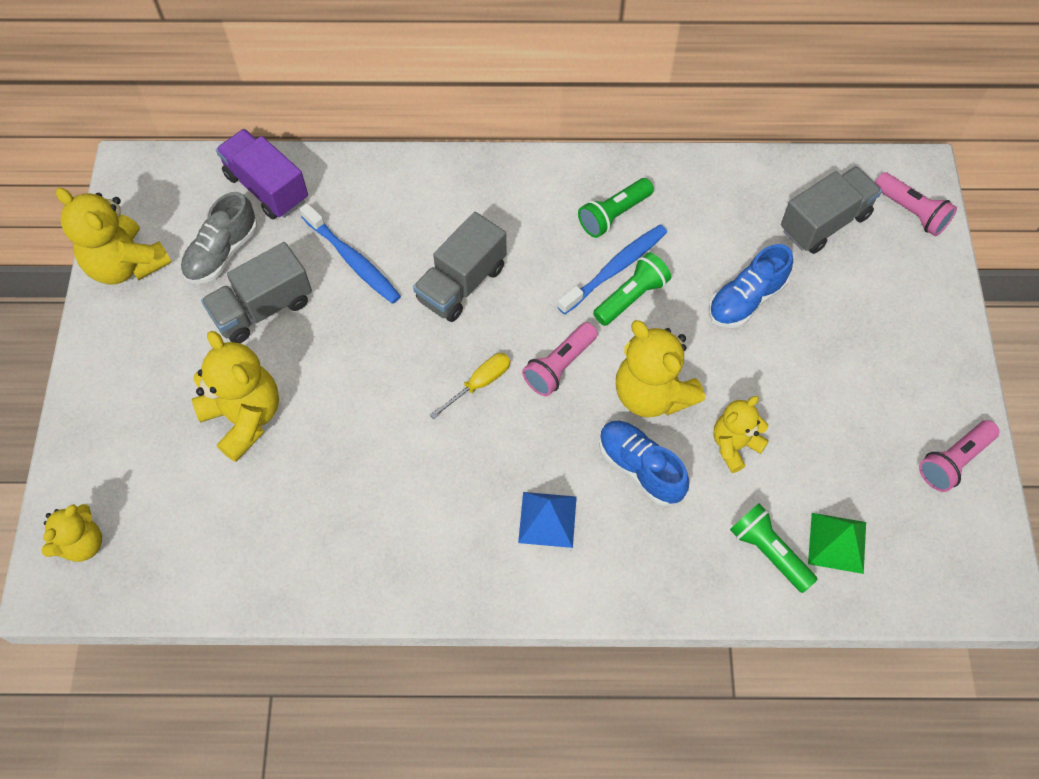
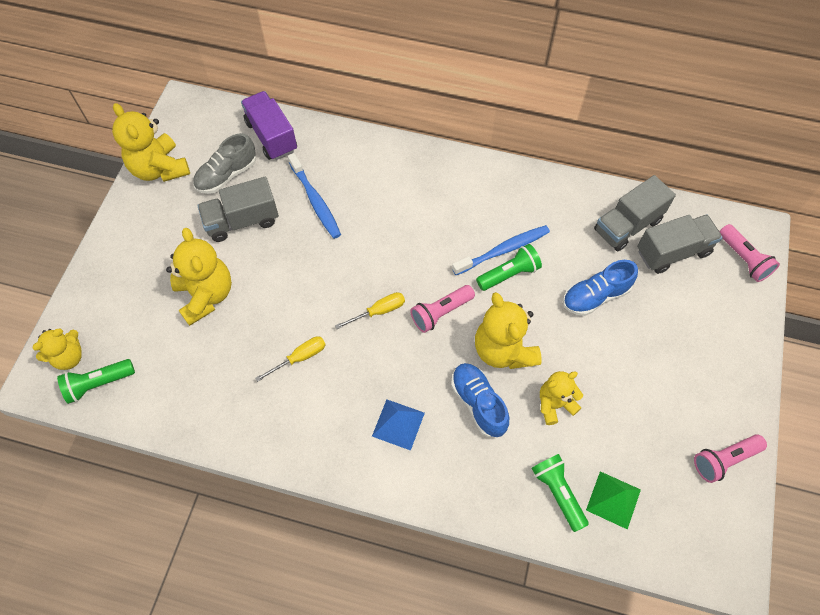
camera: 15 degrees right, 0 degrees up
(395, 467) = (300, 358): none -> yellow screwdriver
(461, 284) = (387, 235): grey truck -> grey truck (627, 225)
(614, 215) = (513, 210): green flashlight -> green flashlight (98, 383)

